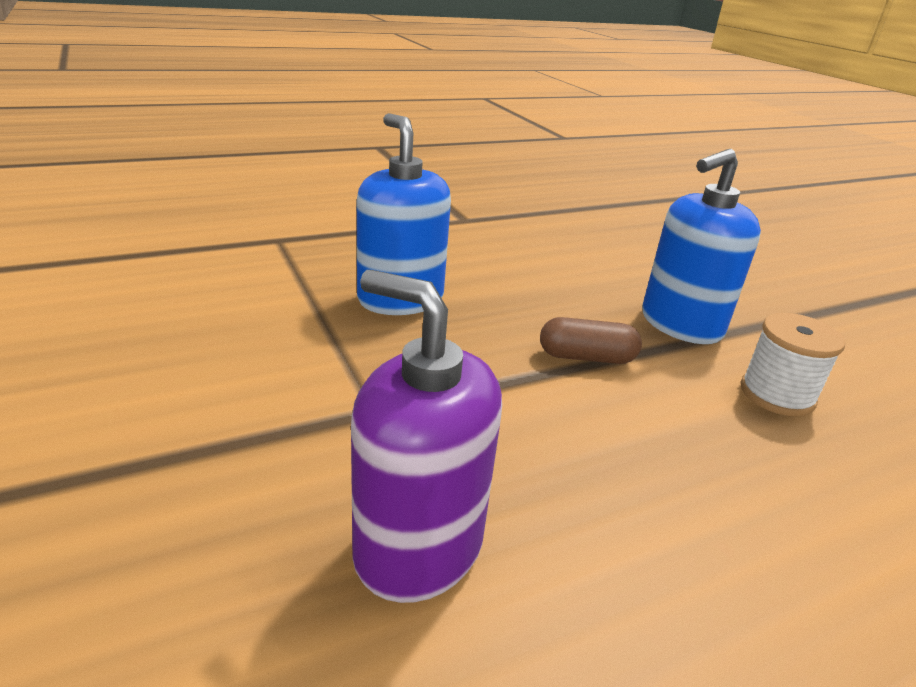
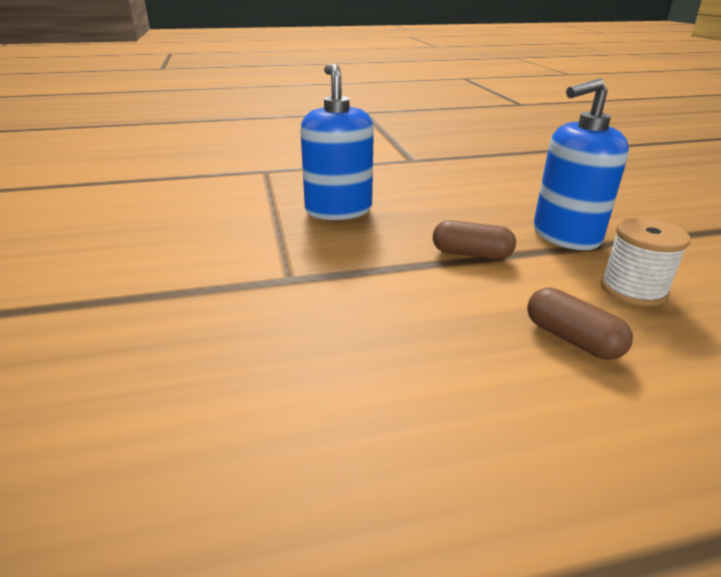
camera: 15 degrees right, 0 degrees up
(418, 547) = (283, 365): purple soap dispenser -> none
(739, 469) = (572, 339): none -> brown capsule

